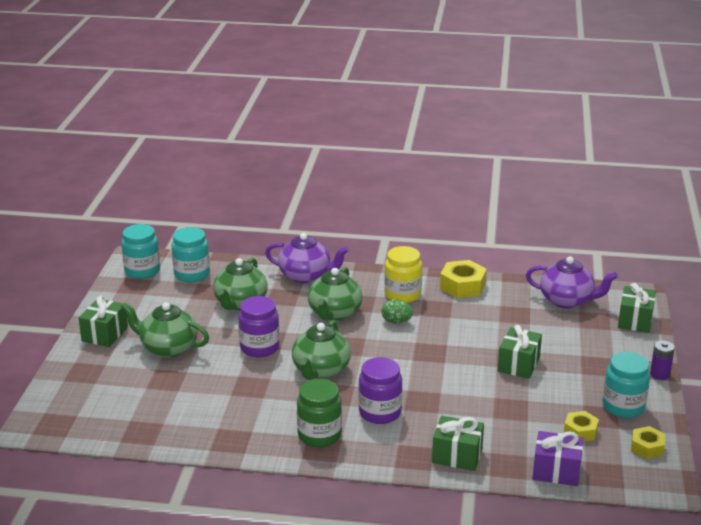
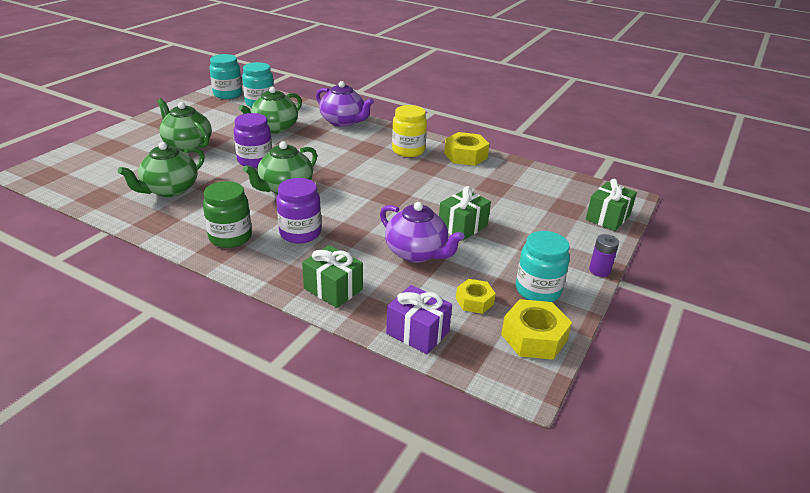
camera: 20 degrees right, 5 degrees up
(105, 334) = (154, 126): green gift -> none
(334, 313) = (339, 151): green teapot -> green teapot (169, 190)
(396, 321) = (384, 168): green egg -> none
(567, 300) = (552, 187): purple teapot -> purple teapot (417, 253)
(647, 447) = (534, 337): yellow nut -> yellow nut, size x1.60

